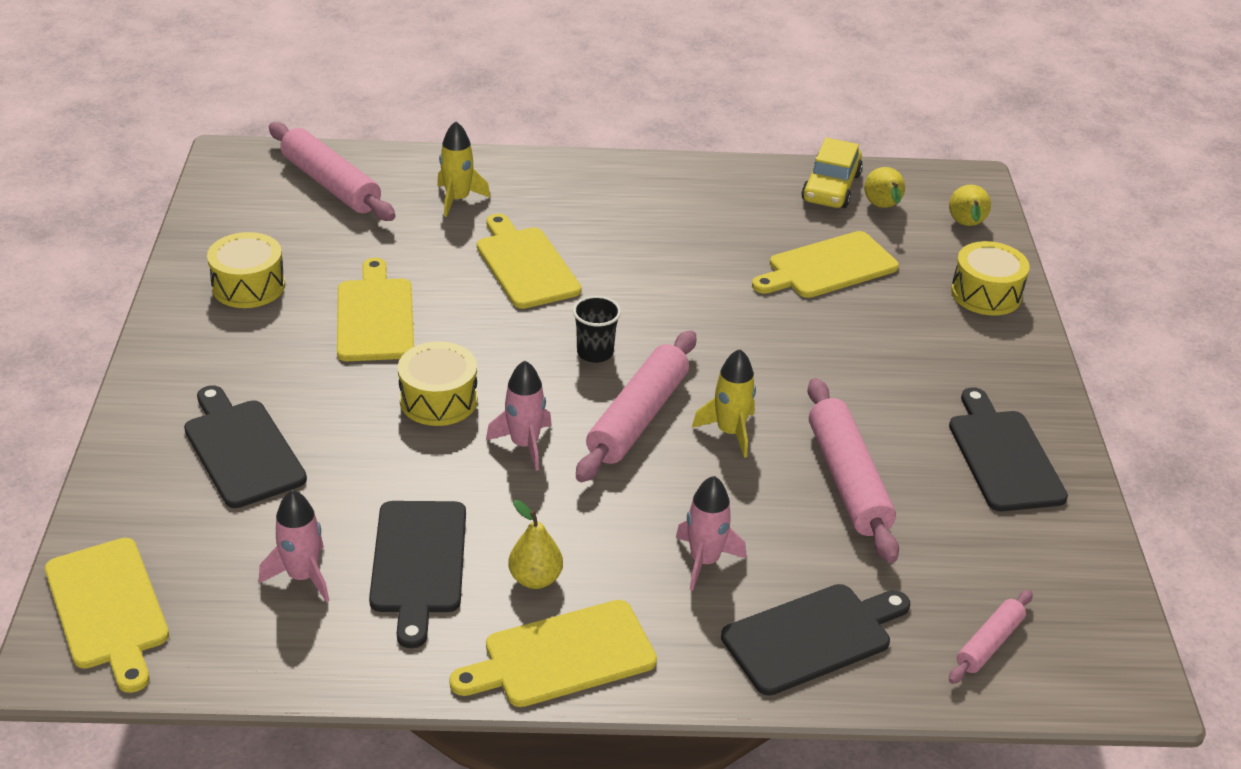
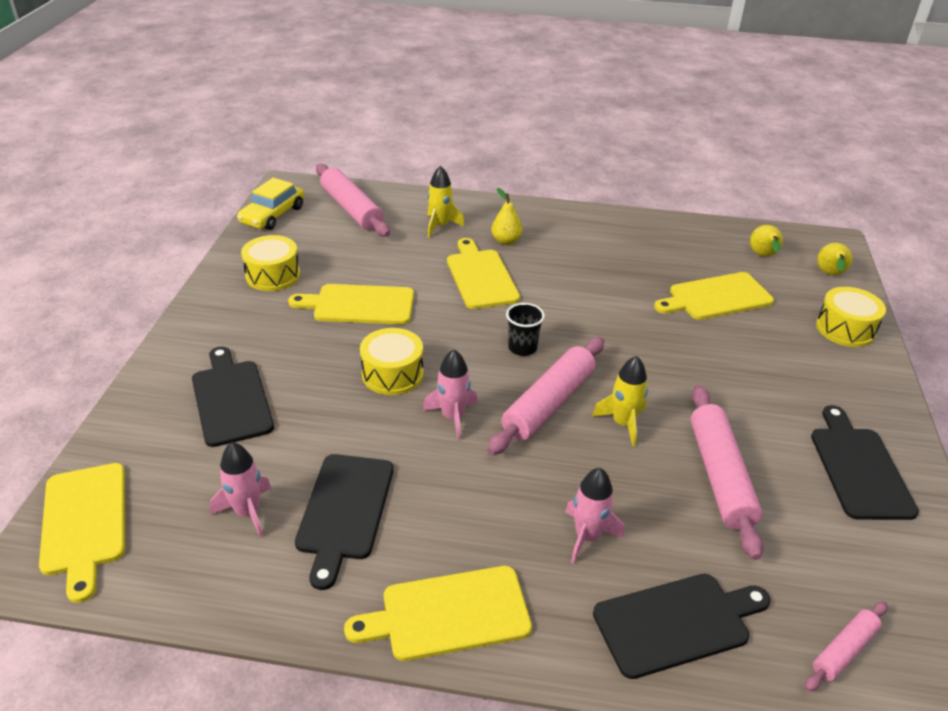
camera: 10 degrees right, 0 degrees up
(375, 316) = (359, 305): yellow cutting board -> yellow cutting board turned 90 degrees counterclockwise
(535, 579) = (439, 537): yellow pear -> yellow pear (506, 241)
(831, 187) = (723, 238): yellow car -> yellow car (272, 215)

